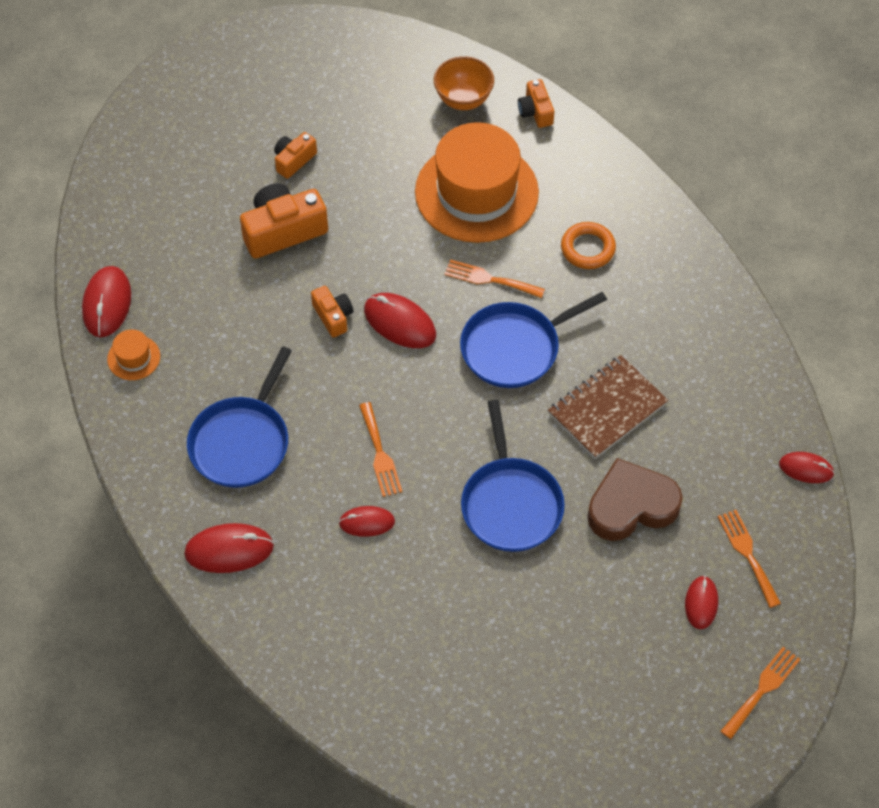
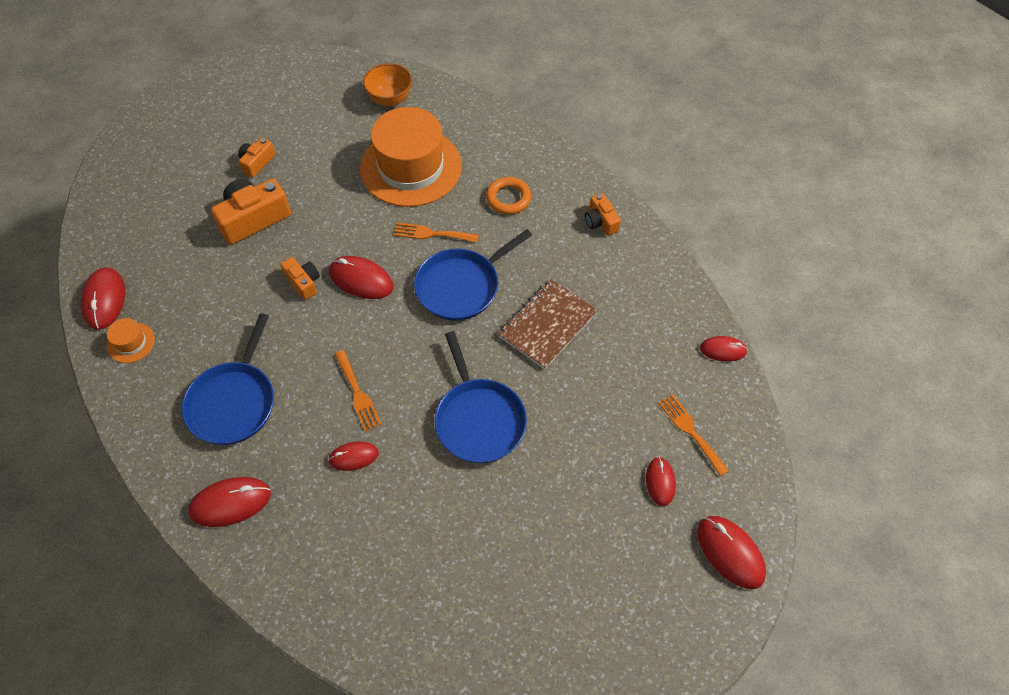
camera: 10 degrees left, 0 degrees up
(535, 111) = (449, 100): orange camera -> orange camera (600, 222)
(631, 505) = (583, 405): brown heart -> none
(762, 689) = (730, 552): orange fork -> red mouse

